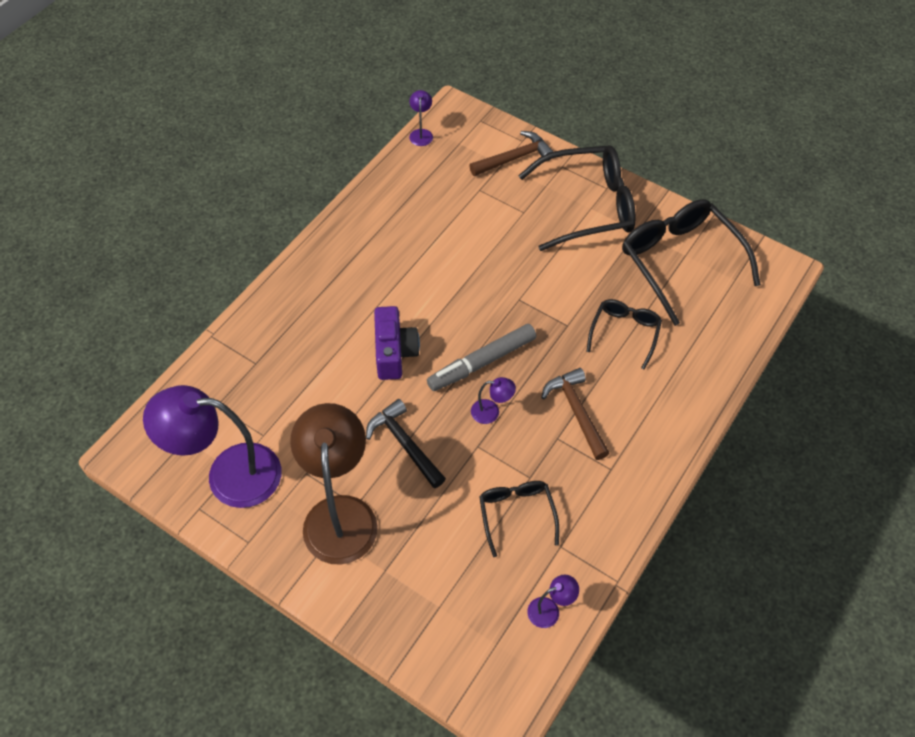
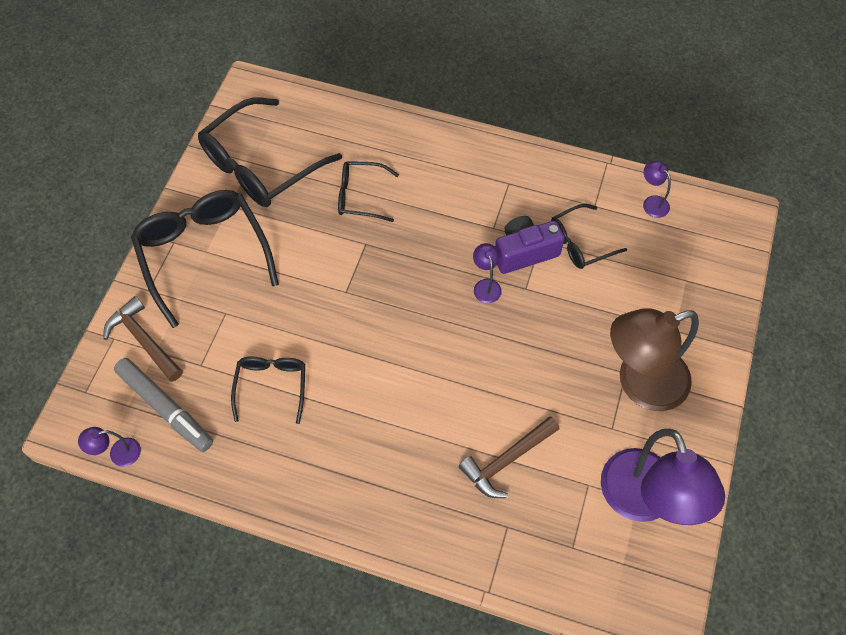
camera: 105 degrees left, 5 degrees up
(394, 352) = (447, 389): purple camera -> purple camera (524, 252)
(405, 444) = (547, 349): black hammer -> none
(443, 231) = (271, 386): none -> black glasses
(482, 362) = (433, 306): grey marker -> grey marker (165, 408)
(576, 412) = (461, 218): brown hammer -> brown hammer (507, 460)

